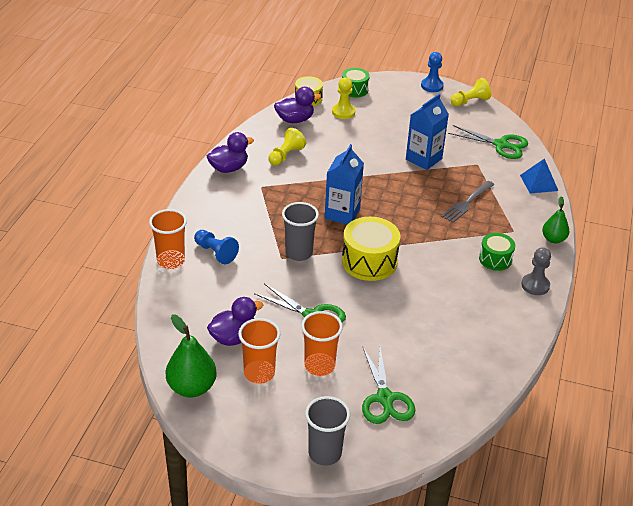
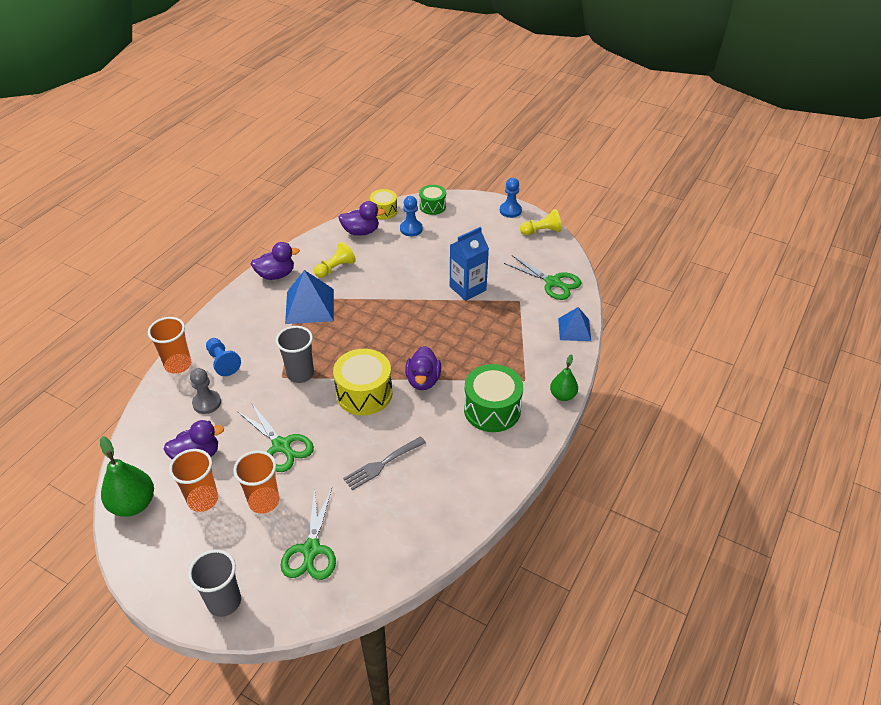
camera: 15 degrees right, 5 degrees up
(277, 192) = (310, 306): none -> blue pyramid
(342, 214) = (361, 337): blue carton -> none
(343, 112) = (411, 229): yellow pawn -> blue pawn
(420, 243) = (423, 380): none -> purple duck
(467, 203) = (490, 342): grey fork -> grey fork (382, 464)
(495, 259) = (492, 409): green drum -> green drum, size x1.67
(535, 285) = (521, 446): grey pawn -> grey pawn (207, 403)

